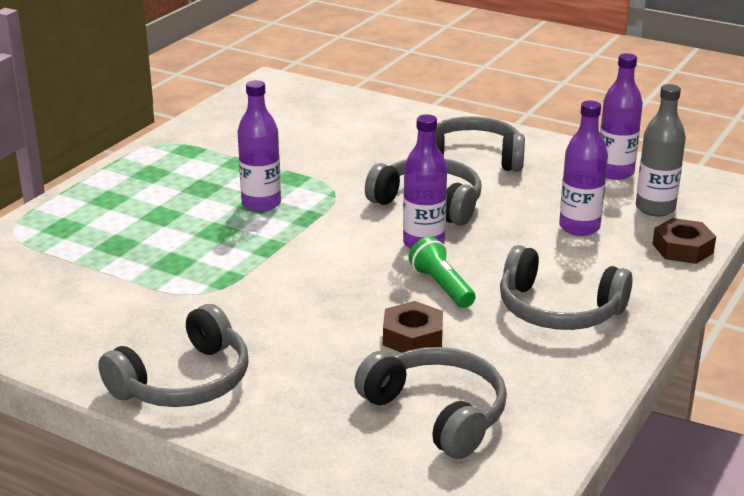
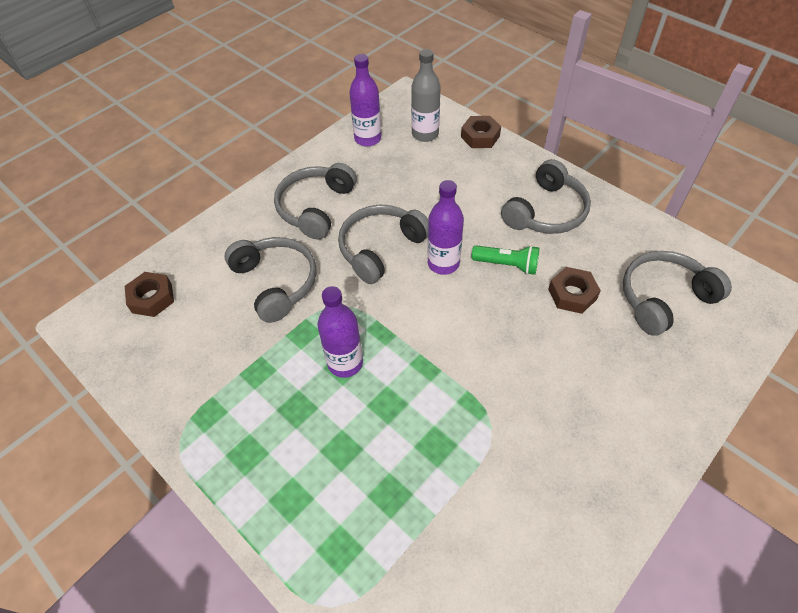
camera: 75 degrees left, 25 degrees up
(184, 381) = (625, 451): grey headphones -> grey headphones (276, 282)
(308, 103) = (152, 298): none -> brown nut
(442, 286) = (507, 265): green flashlight -> green flashlight turned 150 degrees counterclockwise
(579, 227) = (441, 175): purple bottle -> none

